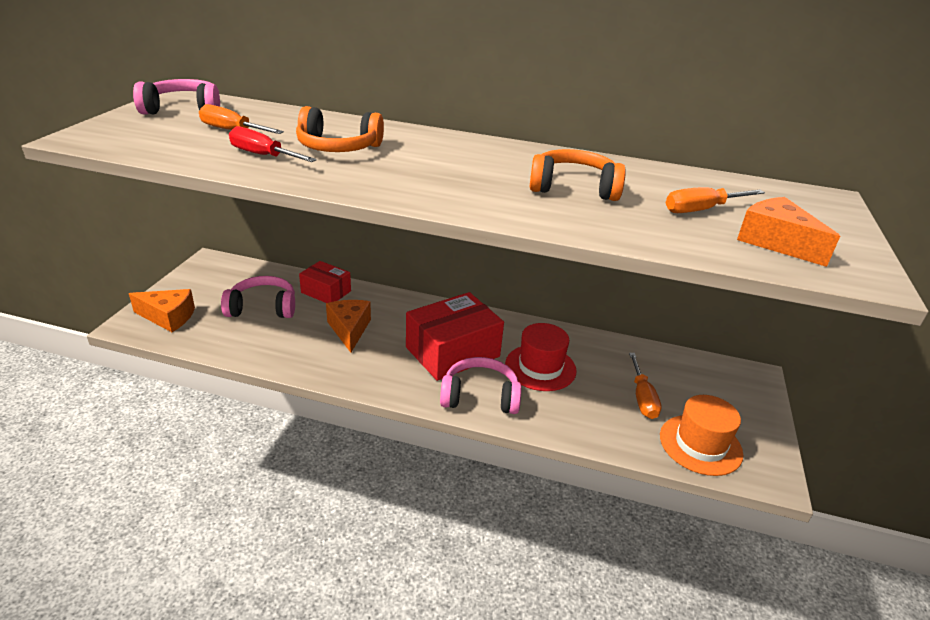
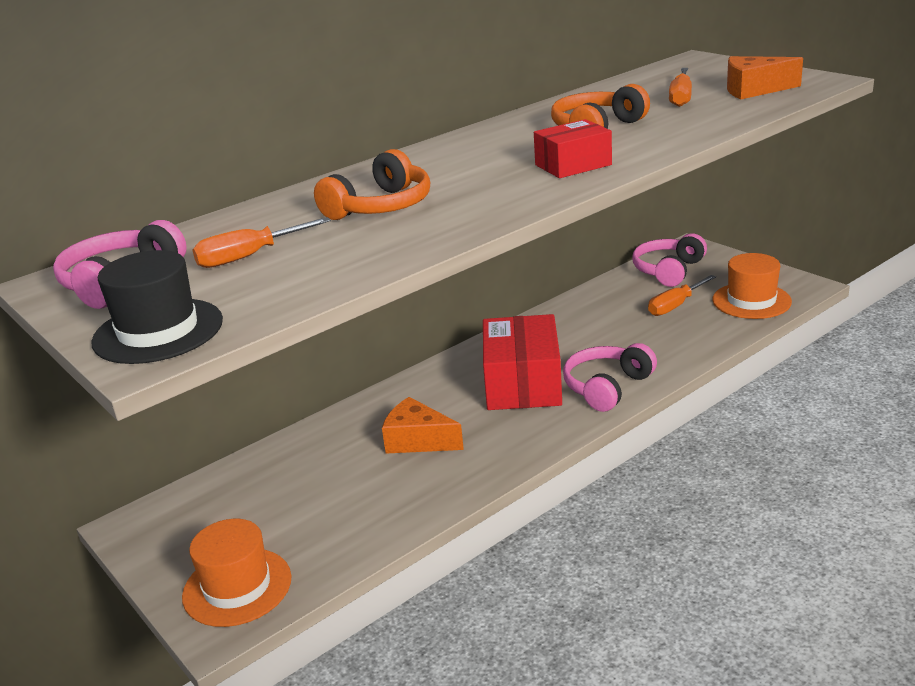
camera: 50 degrees left, 5 degrees down
(114, 134) = (158, 331): none -> black hat
(168, 317) = (237, 587): orange cheese -> orange hat
(263, 155) = (359, 246): red screwdriver -> none
(263, 308) = (303, 498): pink headphones -> pink headphones (668, 270)
(326, 292) = (320, 440): red box -> red box (573, 165)
(540, 367) = (592, 341): red hat -> none
(642, 397) = (675, 305): orange screwdriver -> orange screwdriver turned 105 degrees clockwise

